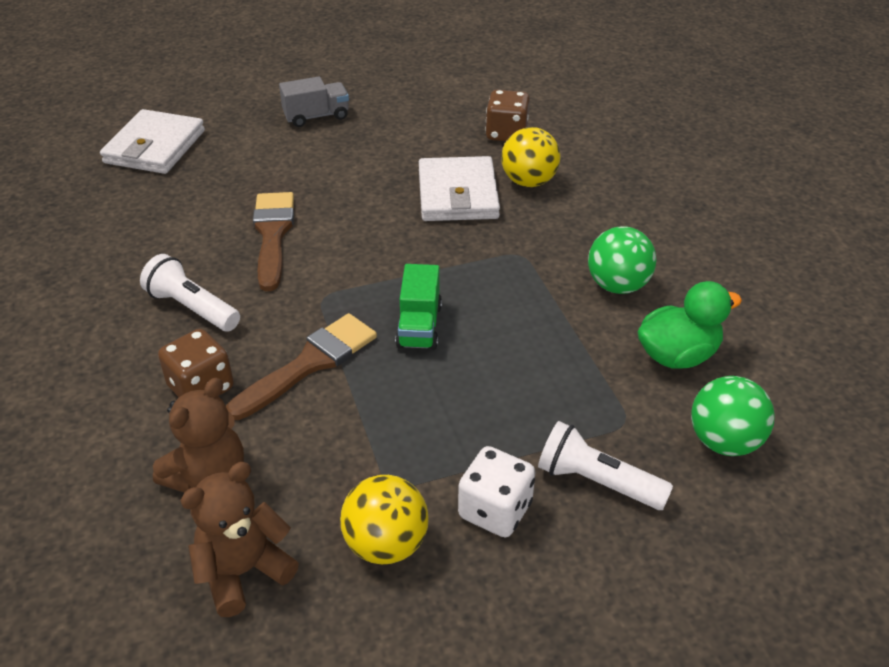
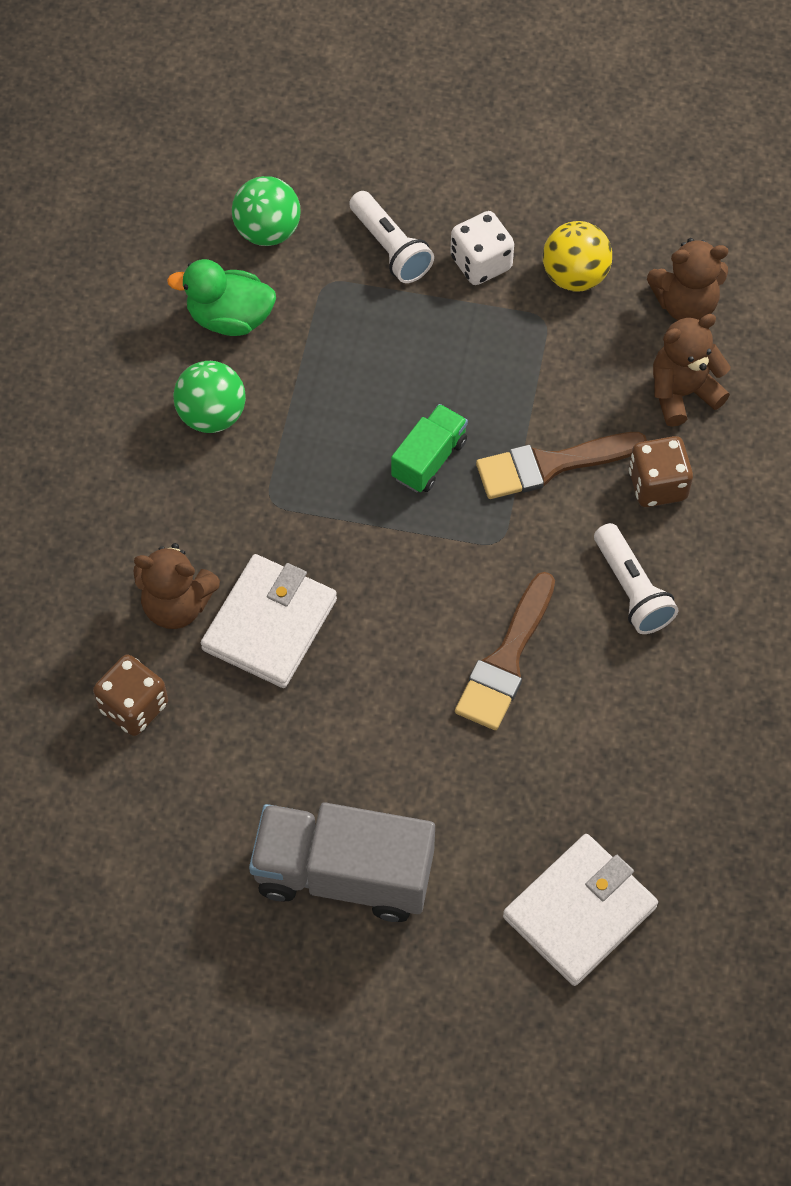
camera: 150 degrees left, 20 degrees up
(316, 116) = (343, 874): grey truck -> grey truck, size x1.82
(528, 181) = (177, 605): yellow ball -> brown teddy bear

